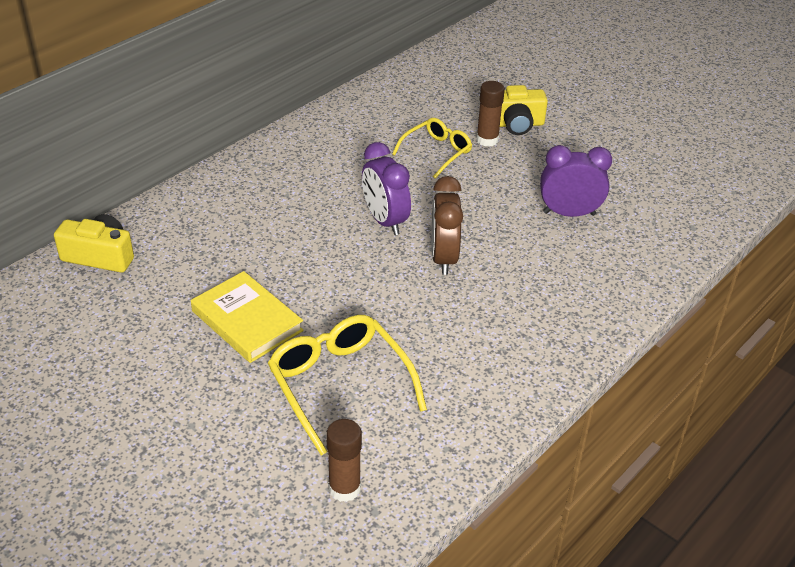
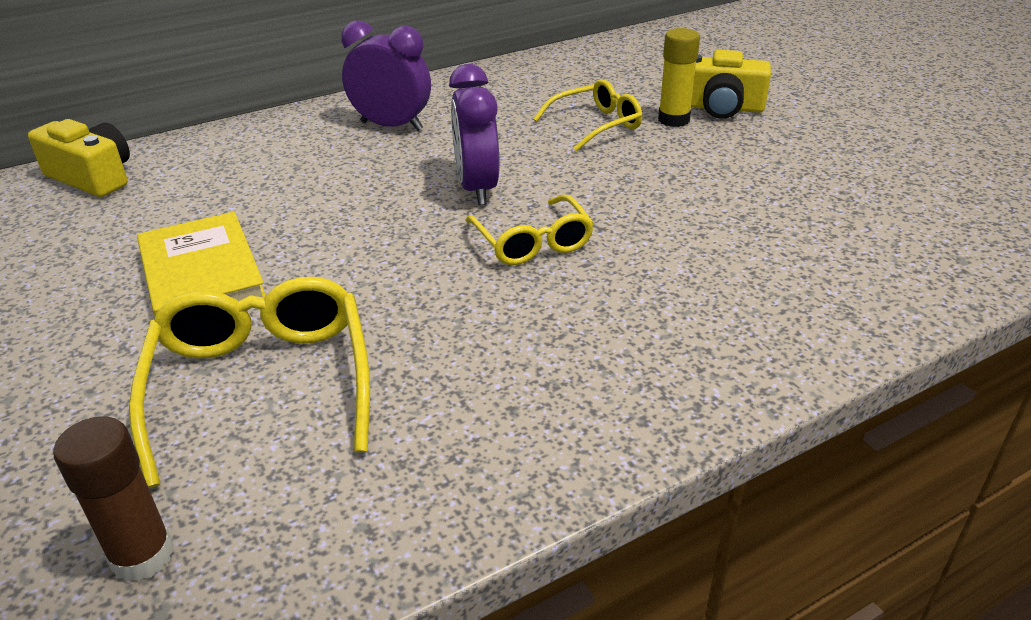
camera: 20 degrees right, 5 degrees down
(443, 258) = (532, 242): brown clock -> yellow glasses
(487, 140) = (673, 120): brown glue stick -> yellow glue stick
(569, 213) = (756, 215): purple clock -> purple clock (391, 126)

